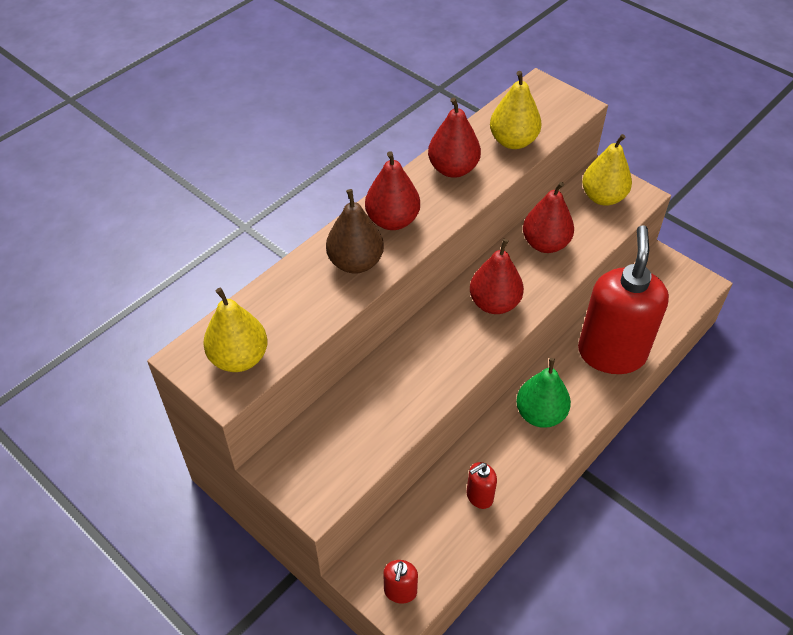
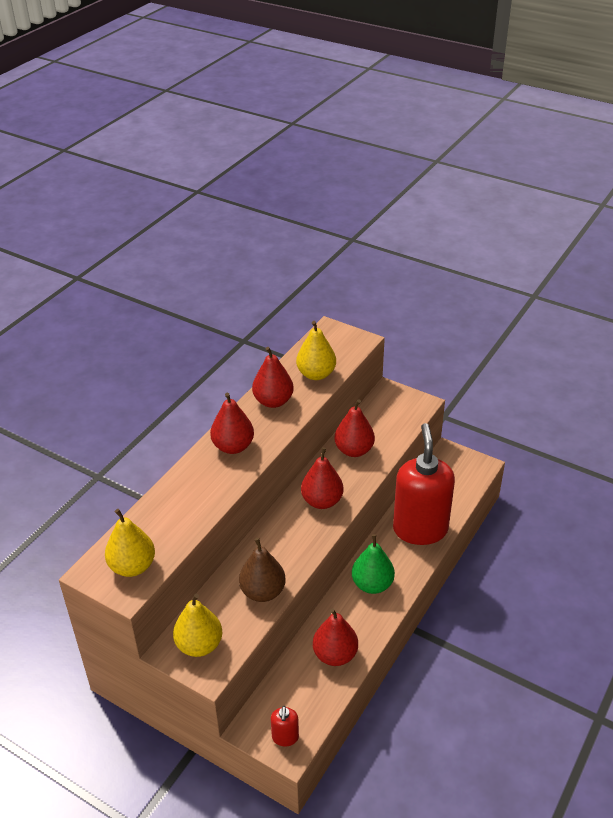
camera: 10 degrees left, 10 degrees down
(355, 262) = (210, 482): brown pear -> brown pear (263, 592)
(479, 496) = (335, 655): red soap dispenser -> red pear
(603, 197) = (392, 408): yellow pear -> yellow pear (199, 645)

